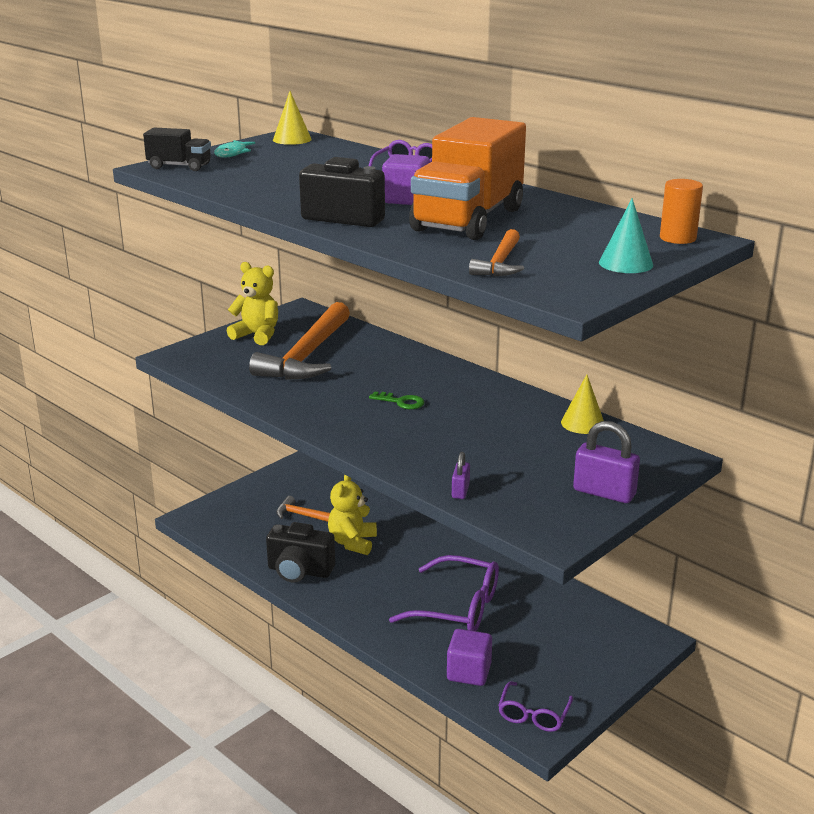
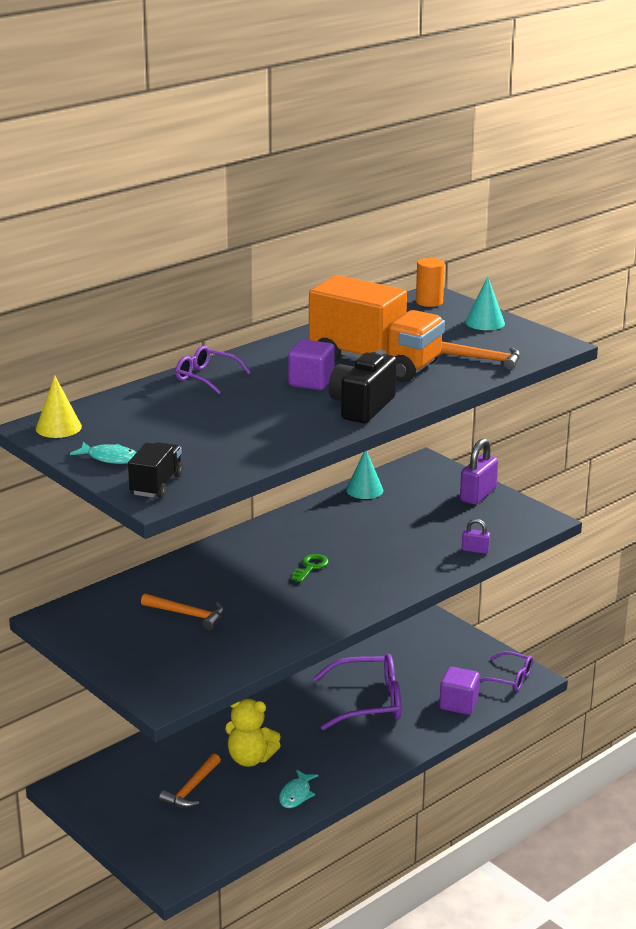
camera: 85 degrees left, 0 degrees up
(257, 335) = (121, 646): yellow teddy bear -> none
(299, 571) = (296, 795): black camera -> turquoise fish
(307, 355) = (188, 615): orange hammer -> orange hammer, size x0.49
(457, 607) = (368, 702): purple glasses -> purple glasses turned 60 degrees clockwise
(582, 423) = (364, 490): yellow cone -> turquoise cone

